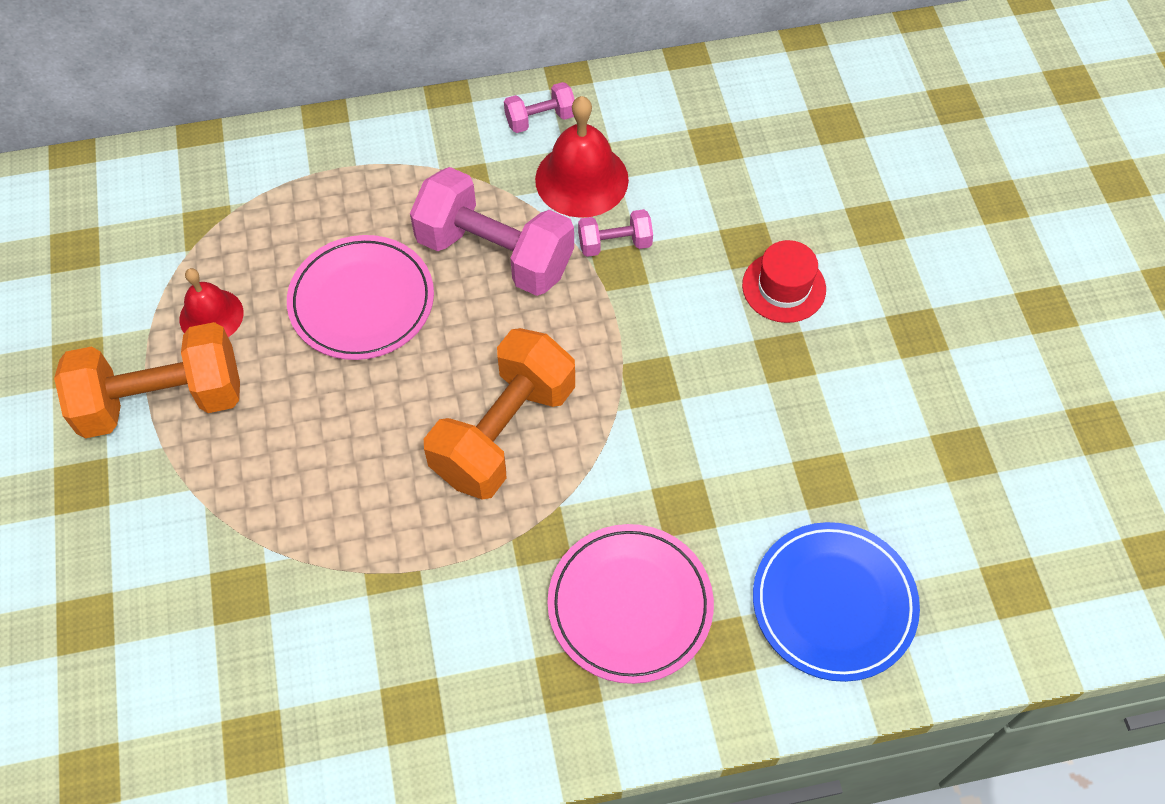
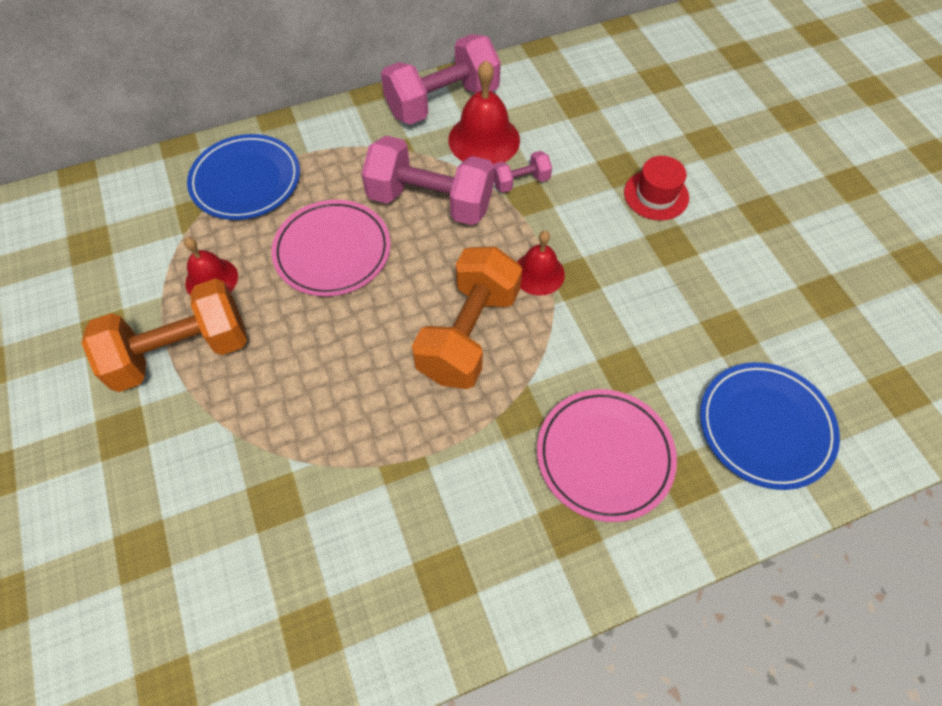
camera: 10 degrees left, 0 degrees up
(273, 193) = (246, 181): none -> blue plate
(540, 119) = (442, 102): pink dumbbell -> pink dumbbell, size x2.11
(607, 368) = (538, 273): none -> red bell

